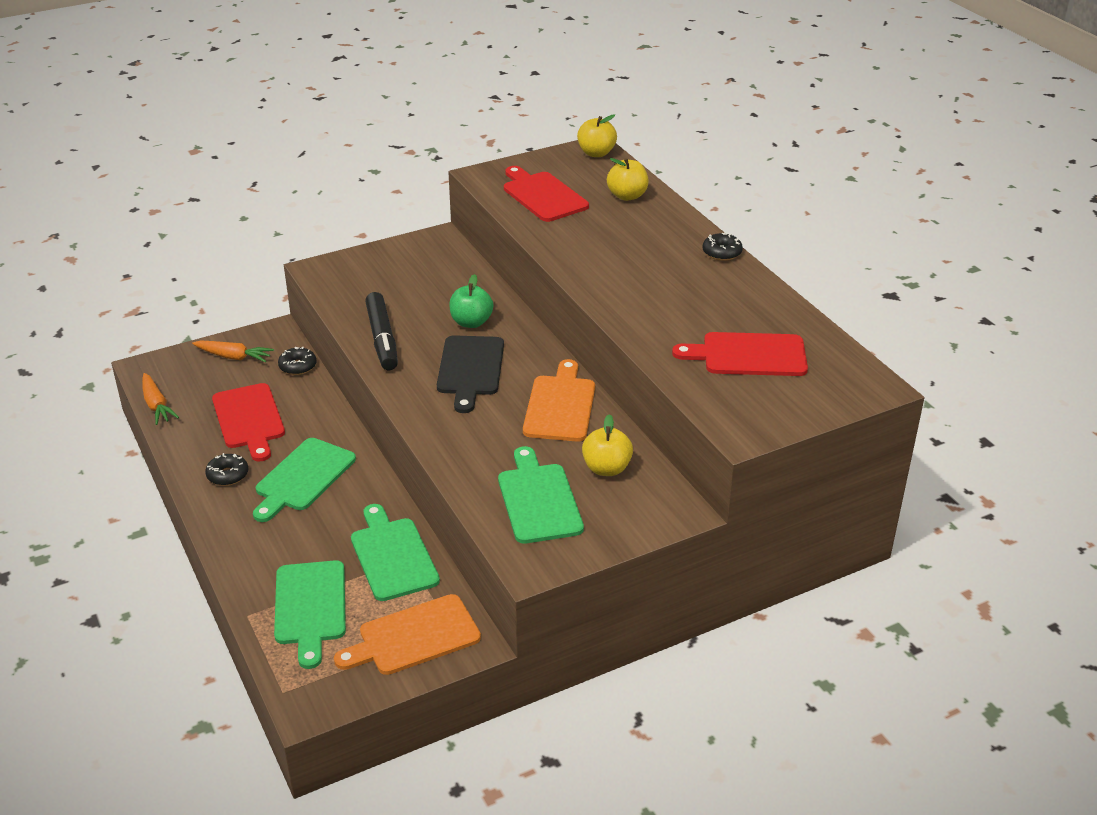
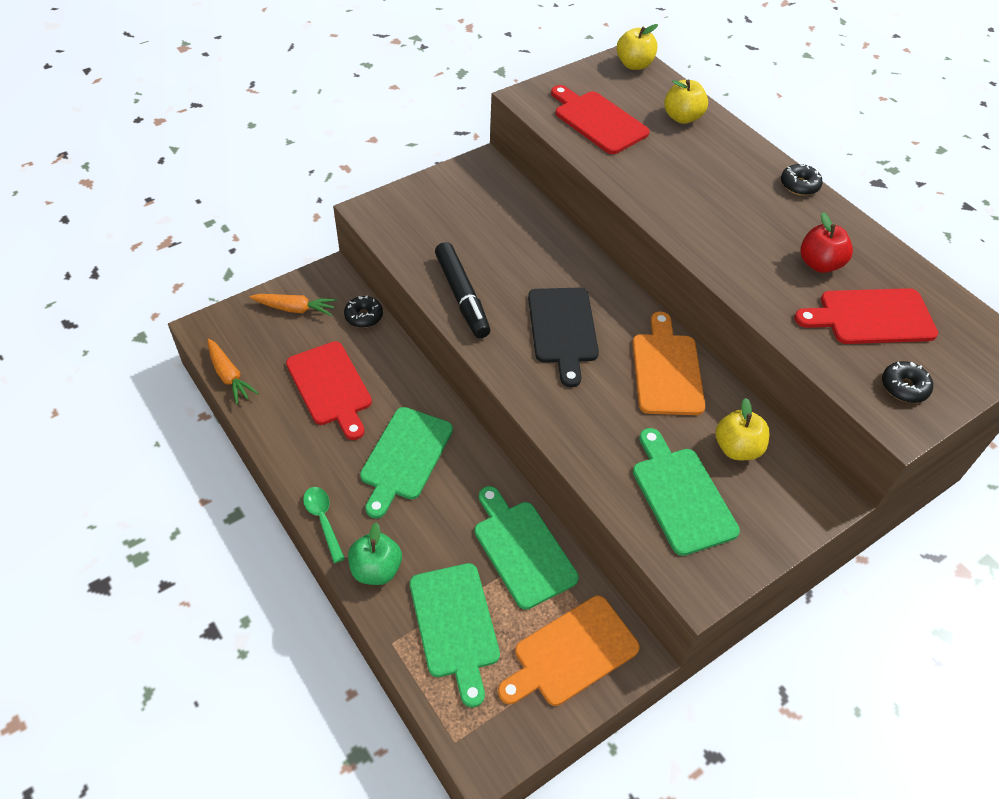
camera: 10 degrees left, 15 degrees up
(211, 520) = (323, 520): none -> green spoon
(228, 475) = (326, 460): black donut -> black donut (904, 387)
(471, 322) = (546, 269): green apple -> green apple (376, 569)
(715, 313) = (819, 264): none -> red apple

